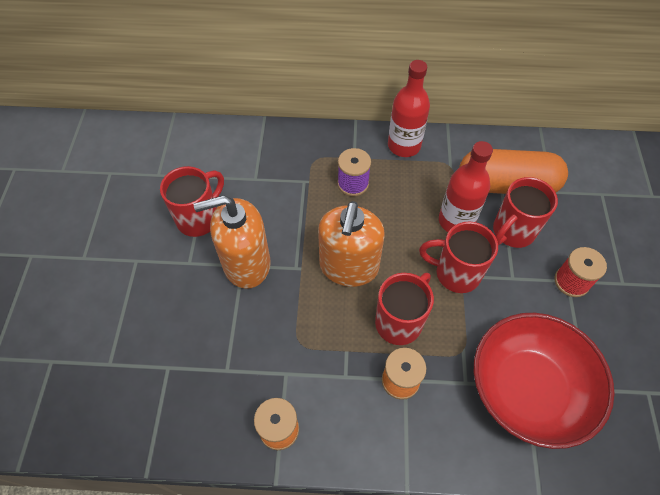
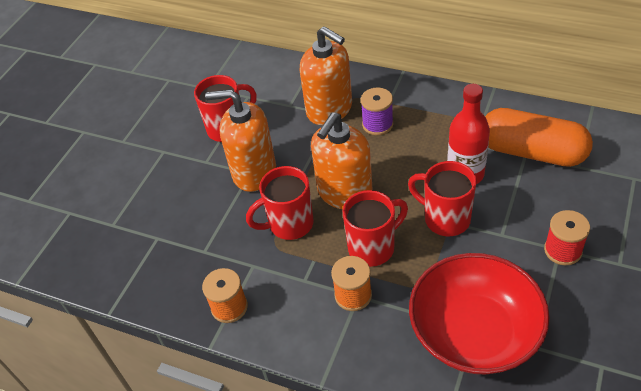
camera: 25 degrees right, 10 degrees down
(298, 176) = (329, 109): none -> orange soap dispenser
(404, 146) = (441, 100): red bottle -> none
(512, 232) = (519, 194): red mug -> red mug (289, 224)

